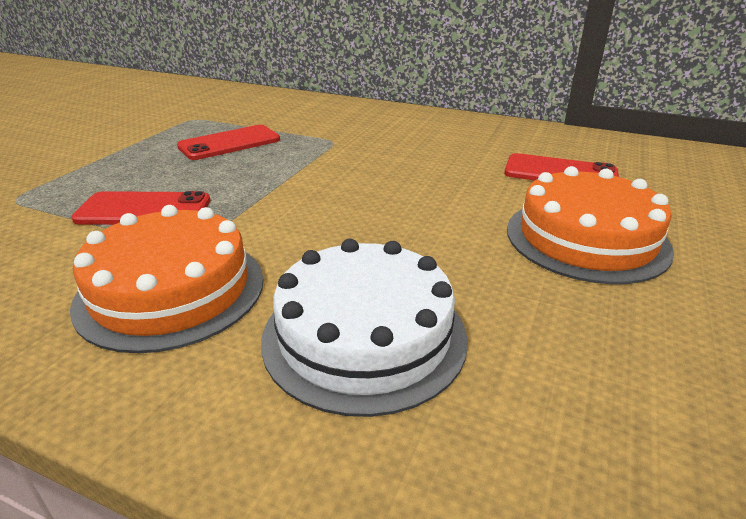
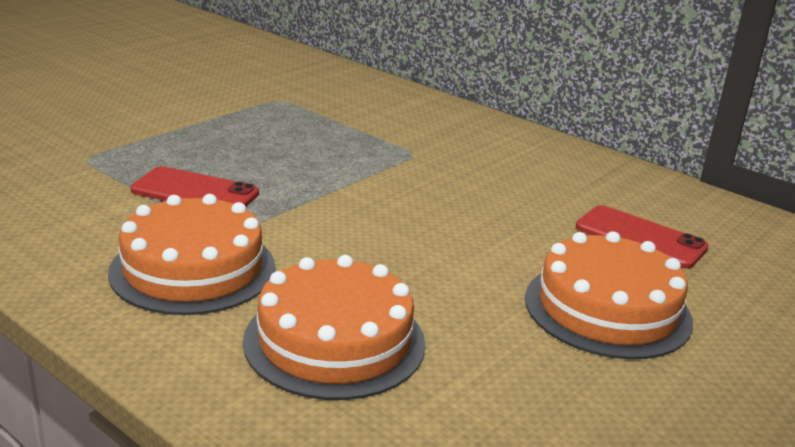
camera: 15 degrees right, 5 degrees down
(229, 143) = (304, 136): red phone -> none
(364, 336) = (334, 341): white cake -> orange cake

